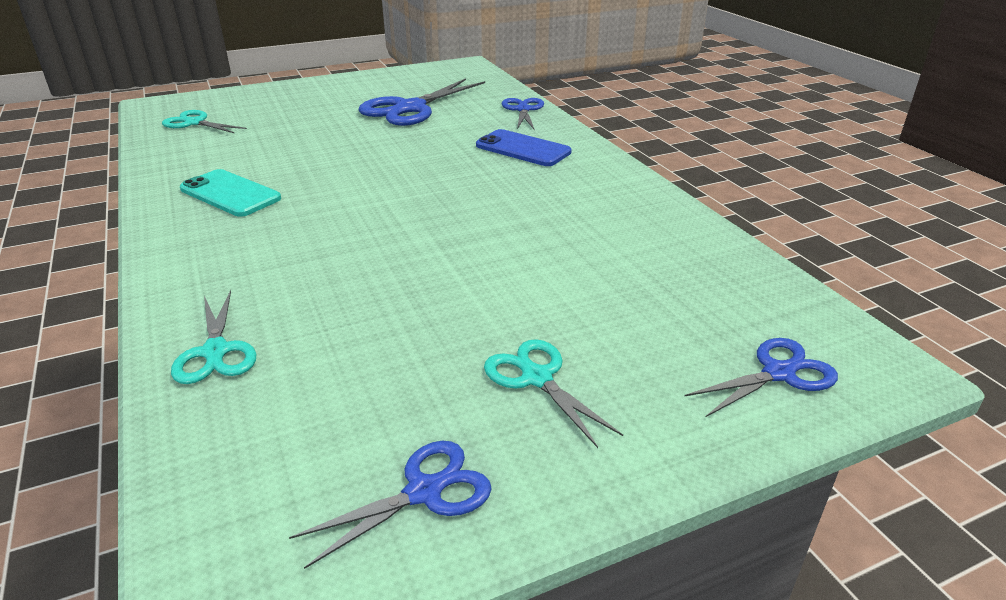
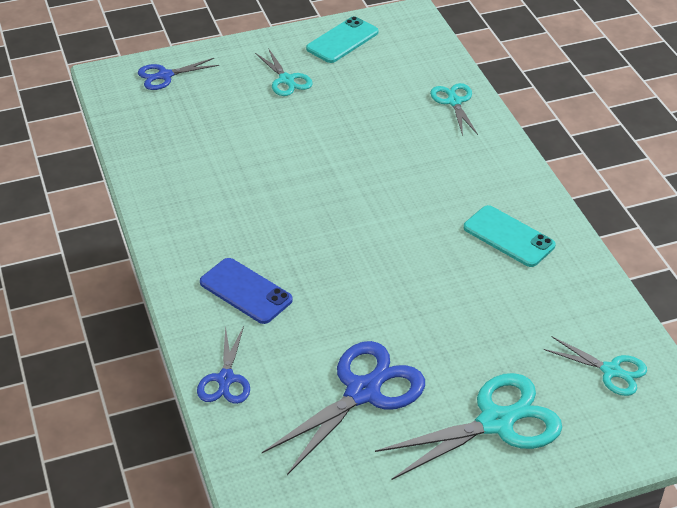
camera: 175 degrees left, 10 degrees up
(308, 101) = (495, 422): none -> turquoise scissors
(423, 492) = (342, 40): blue scissors -> turquoise phone

